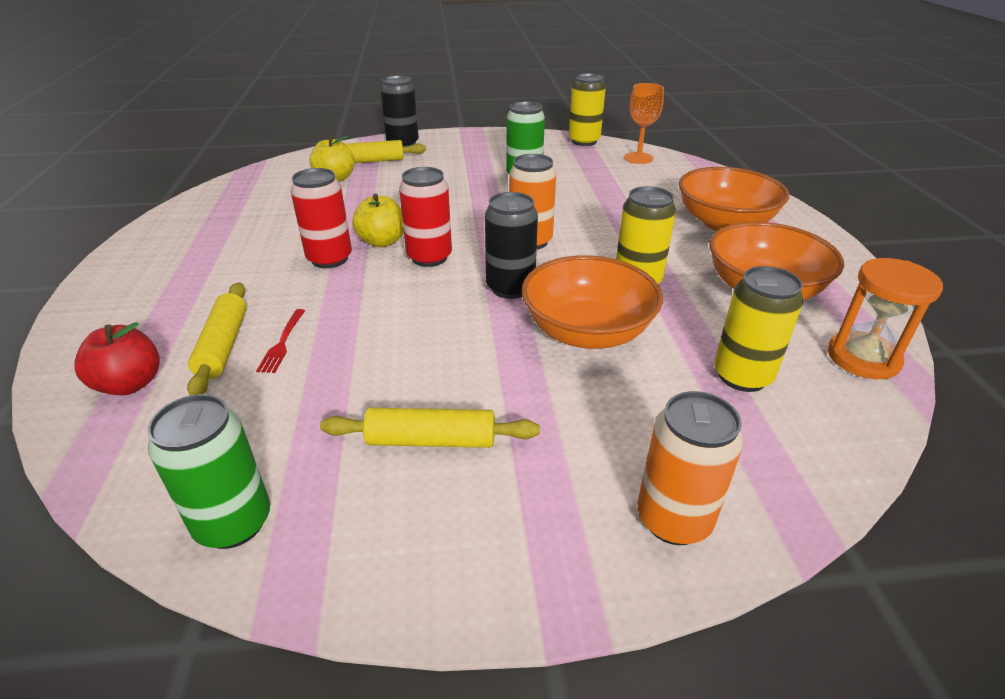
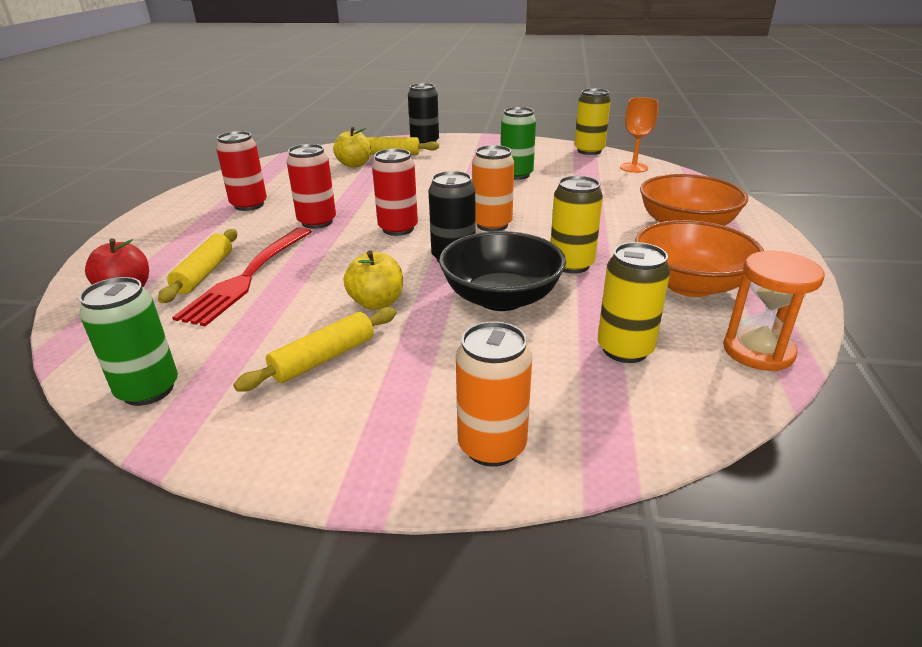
camera: 15 degrees right, 5 degrees down
(233, 244) = (249, 205): none -> red can
(282, 343) = (248, 276): red fork -> red fork, size x2.35
(382, 241) = (366, 213): yellow apple -> yellow apple (376, 303)
(431, 440) = (324, 358): yellow rolling pin -> yellow rolling pin turned 60 degrees counterclockwise
(587, 332) = (501, 298): orange bowl -> black bowl

